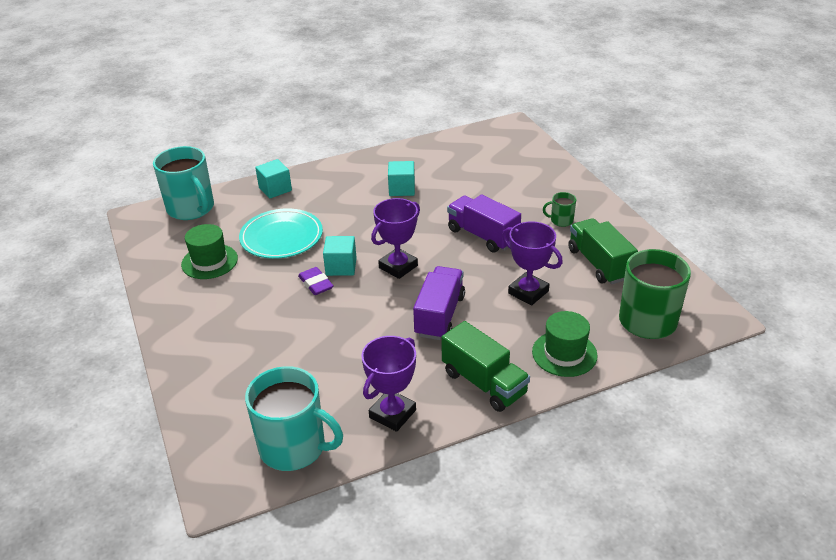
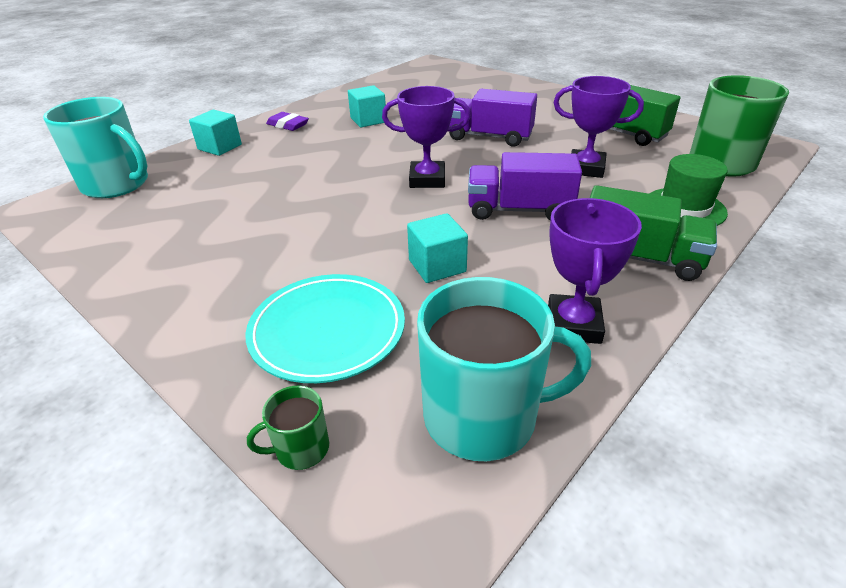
camera: 25 degrees left, 0 degrees up
(209, 261) = (178, 229): green hat -> none
(281, 237) = (261, 185): turquoise plate -> turquoise plate (327, 331)
(316, 284) = (343, 217): purple eraser -> purple eraser (288, 125)
(341, 267) = (360, 195): turquoise cube -> turquoise cube (437, 266)
(398, 267) = (427, 179): purple trophy -> purple trophy turned 75 degrees clockwise
(439, 316) = (519, 210): purple truck -> purple truck turned 75 degrees counterclockwise
(561, 221) = (550, 112): green mug -> green mug (301, 449)

